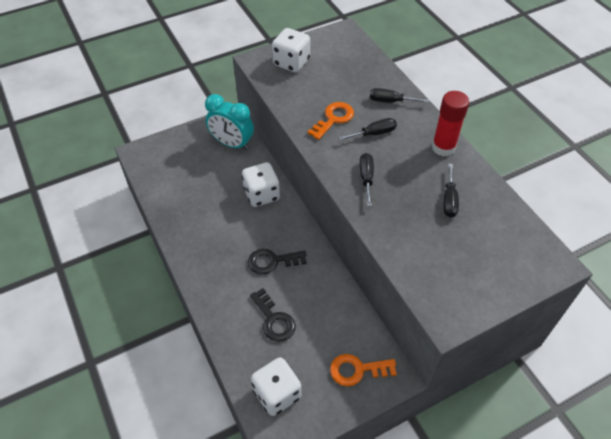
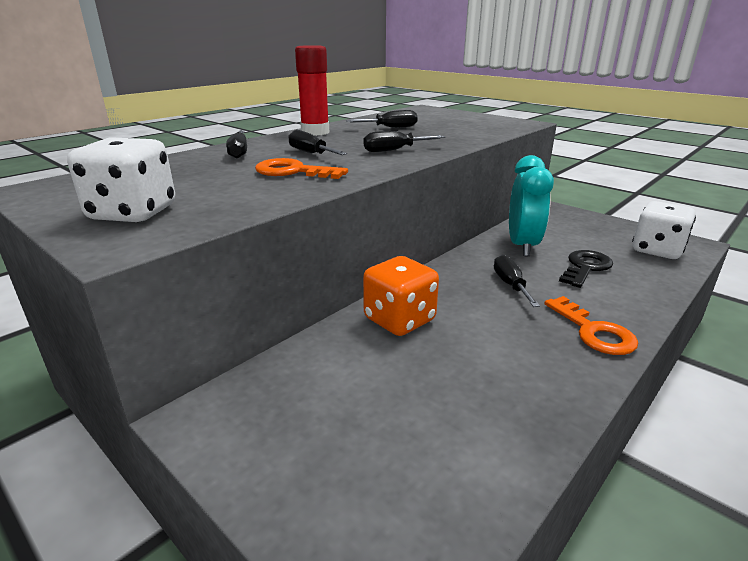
camera: 110 degrees left, 25 degrees down
(232, 144) = (284, 389): turquoise clock -> turquoise clock (522, 246)
(261, 194) = (399, 320): white dice -> orange dice
(272, 261) = (510, 285): black key -> black screwdriver
(357, 370) = (571, 221): orange key -> orange key (594, 331)

